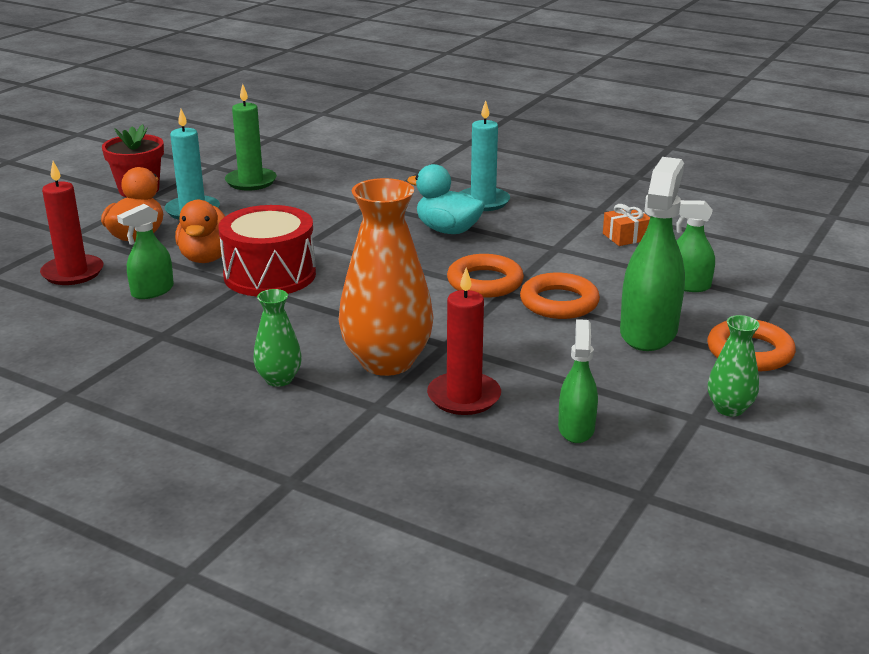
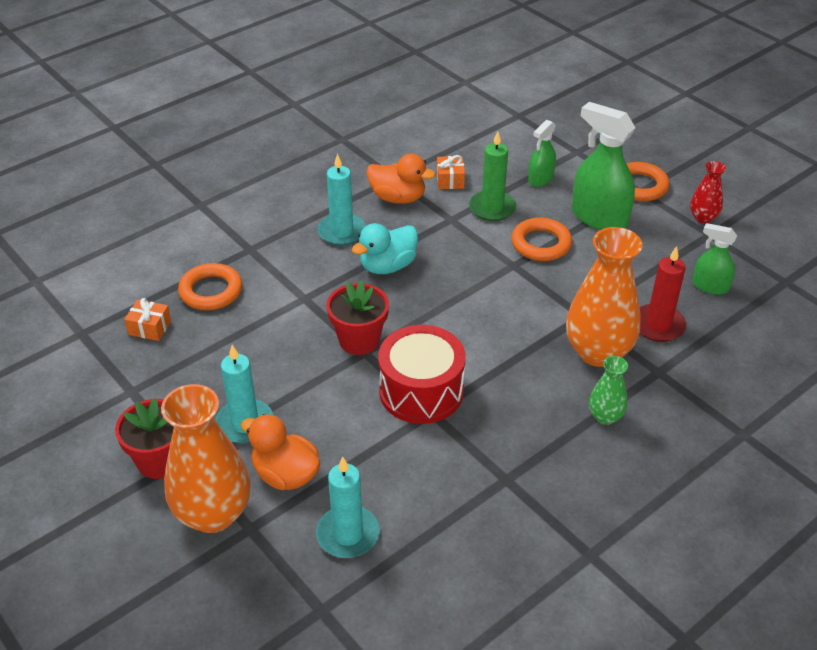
camera: 70 degrees left, 15 degrees up
(73, 273) = (348, 534): red candle -> turquoise candle
(86, 219) = (213, 514): none -> orange vase
(152, 291) = (417, 476): green spray bottle -> none
(207, 257) = (363, 428): orange duck -> orange duck (398, 198)
(251, 182) = (196, 369): green candle -> green candle (492, 208)
(291, 157) = (150, 327): none -> orange gift
(326, 236) = (359, 340): none -> red flower pot
(485, 282) = (492, 271): orange ring -> orange ring (211, 291)
(729, 408) = (703, 218): green vase -> red vase

